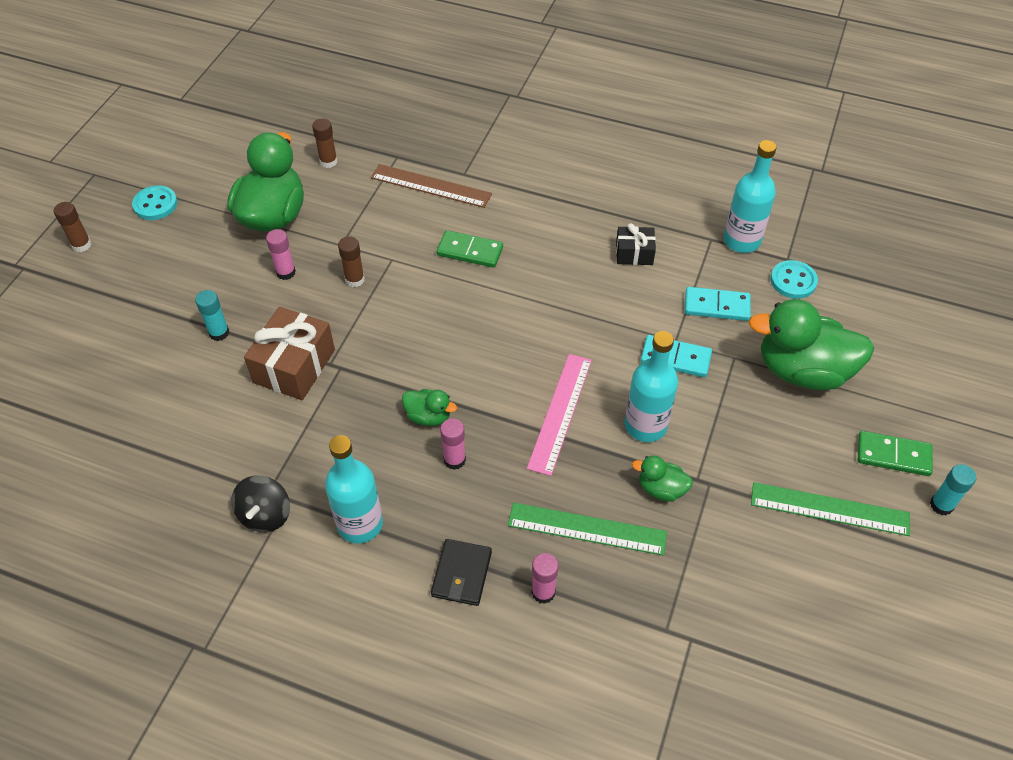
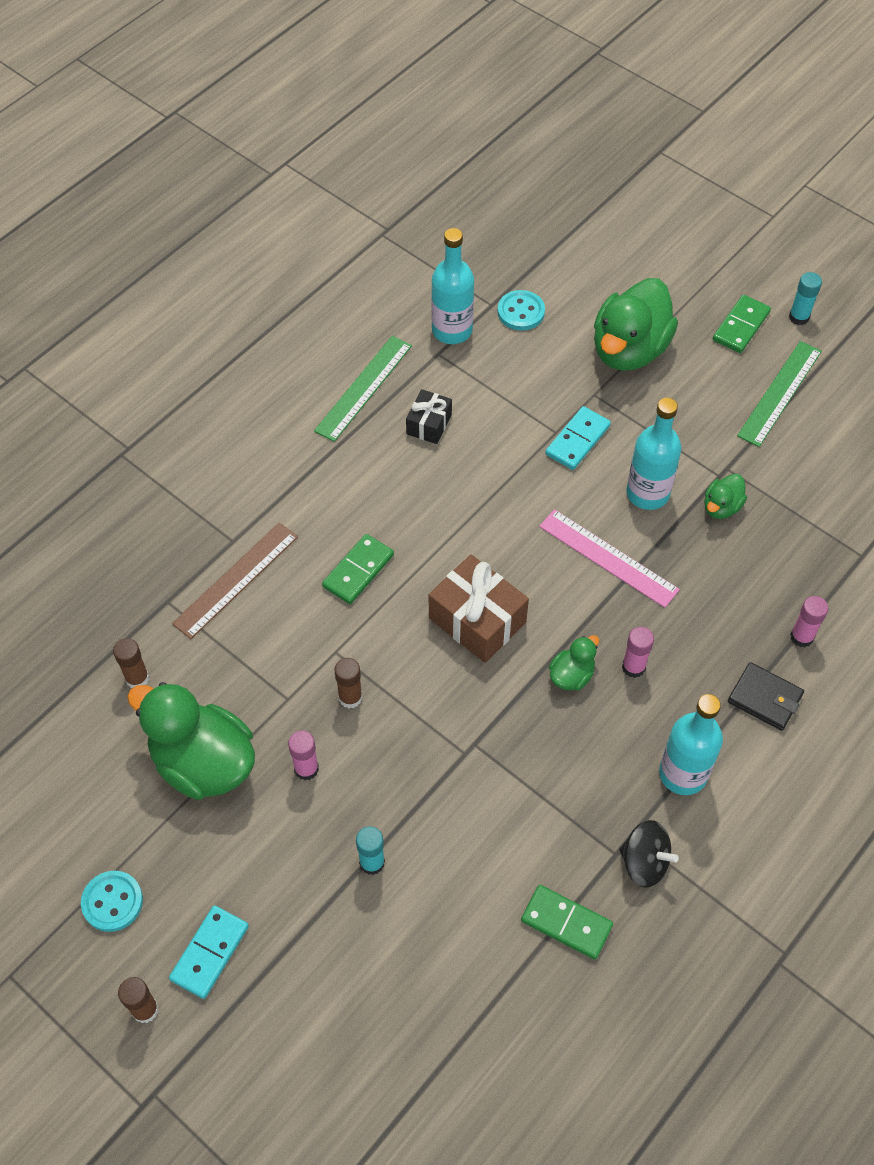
camera: 70 degrees left, 5 degrees up
(197, 472) = (566, 923): none -> green domino
(294, 366) = (454, 791): brown gift -> brown gift (477, 620)
(587, 528) = (746, 580): green ruler -> green ruler (363, 388)
(716, 306) = (527, 383): turquoise domino -> turquoise domino (210, 953)

